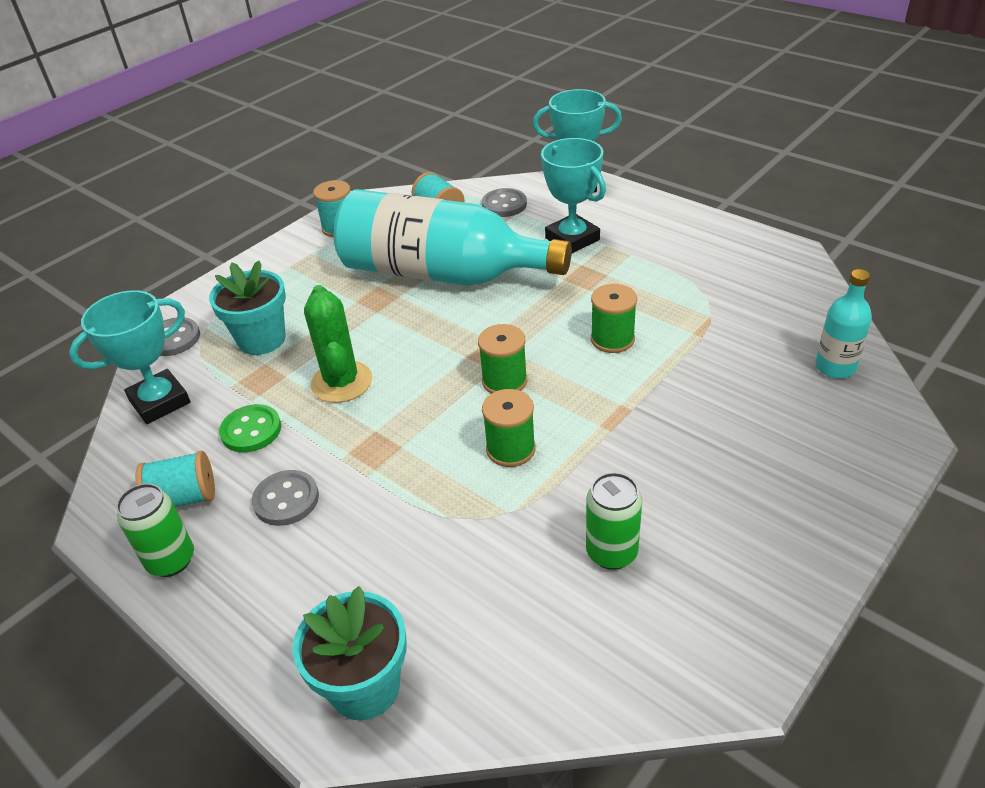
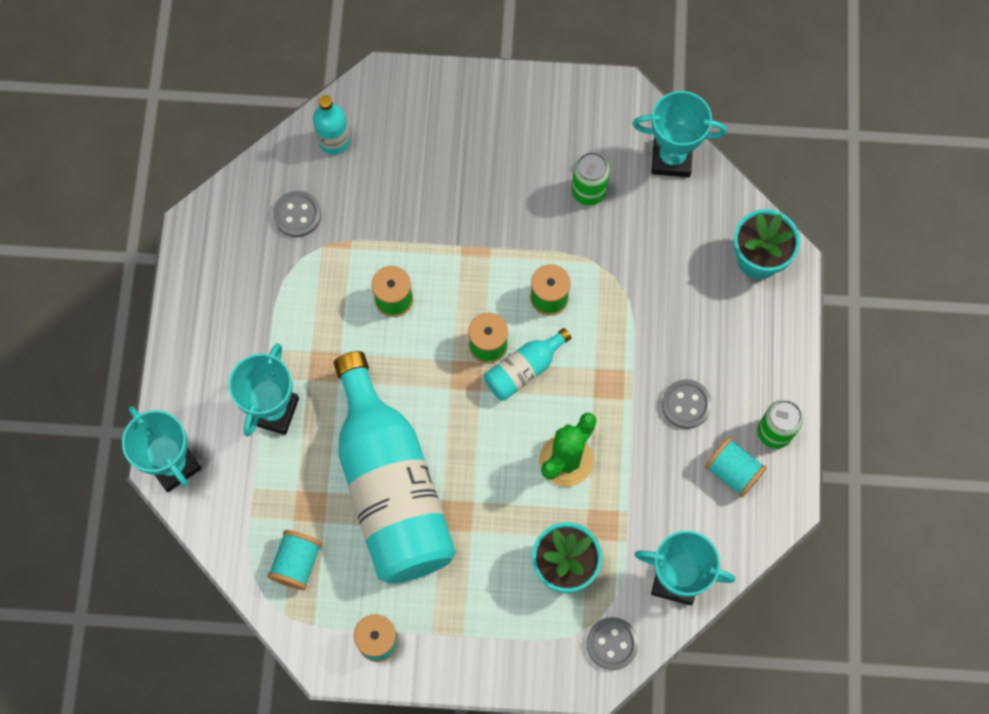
camera: 130 degrees left, 30 degrees up
(251, 430) = (652, 483): green button -> none
(455, 394) = (524, 370): none -> turquoise bottle
(504, 205) = (249, 510): grey button -> grey button (297, 215)
(592, 677) = (671, 158): none -> turquoise trophy

